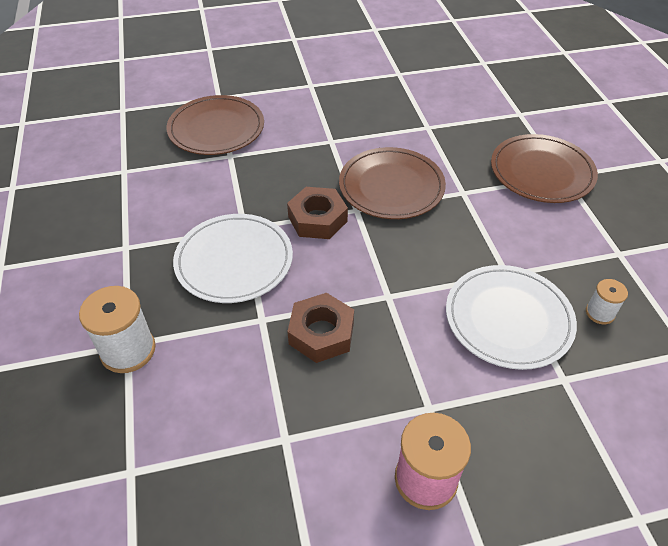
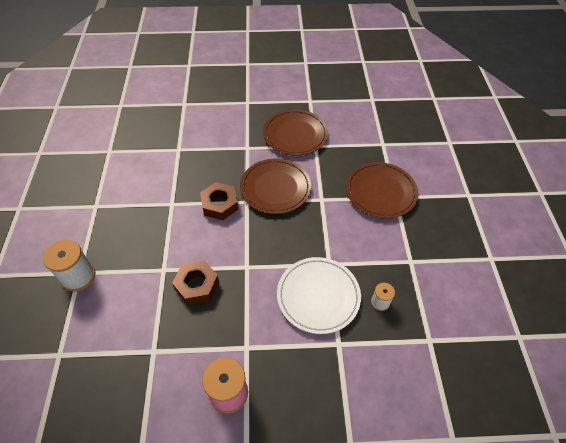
camera: 10 degrees right, 5 degrees up
(216, 129) = (175, 128): brown plate -> brown plate (295, 134)
(234, 261) = (158, 226): white plate -> none

